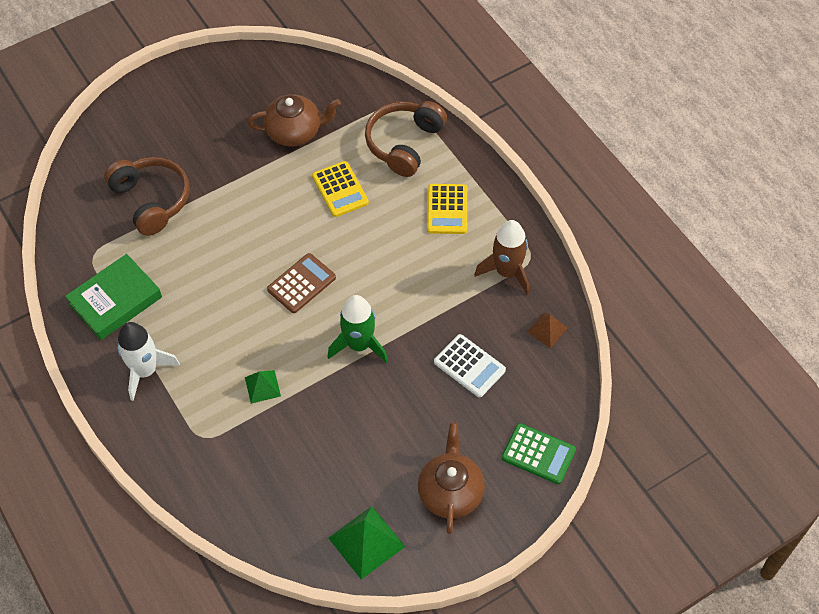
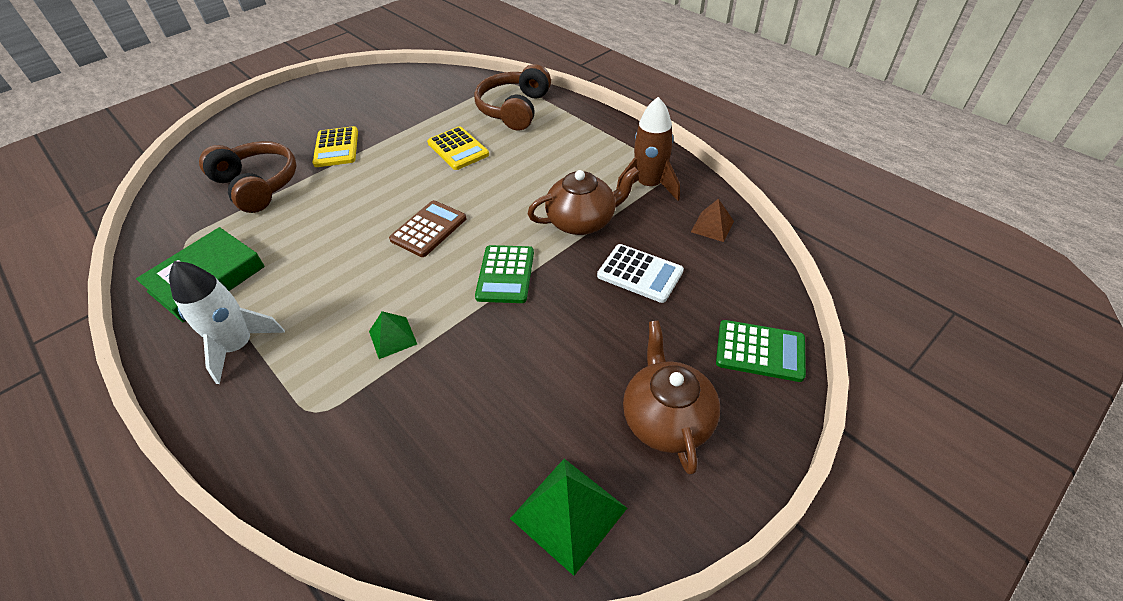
camera: 10 degrees left, 10 degrees down
(295, 132) = (406, 116): brown teapot -> brown teapot (582, 221)
(359, 345) = (505, 274): green rocket -> green calculator
(447, 209) = (570, 148): yellow calculator -> yellow calculator (336, 148)

